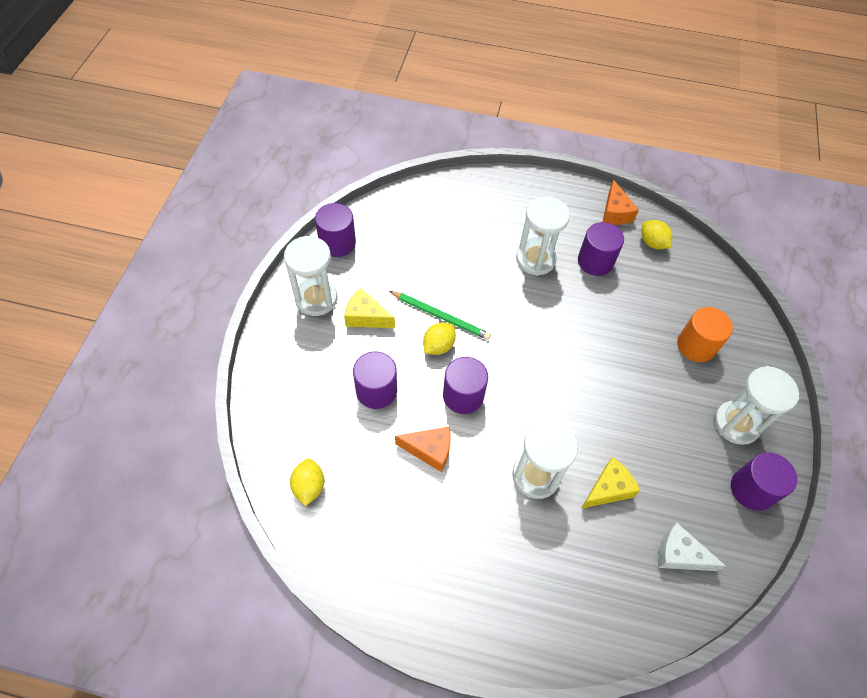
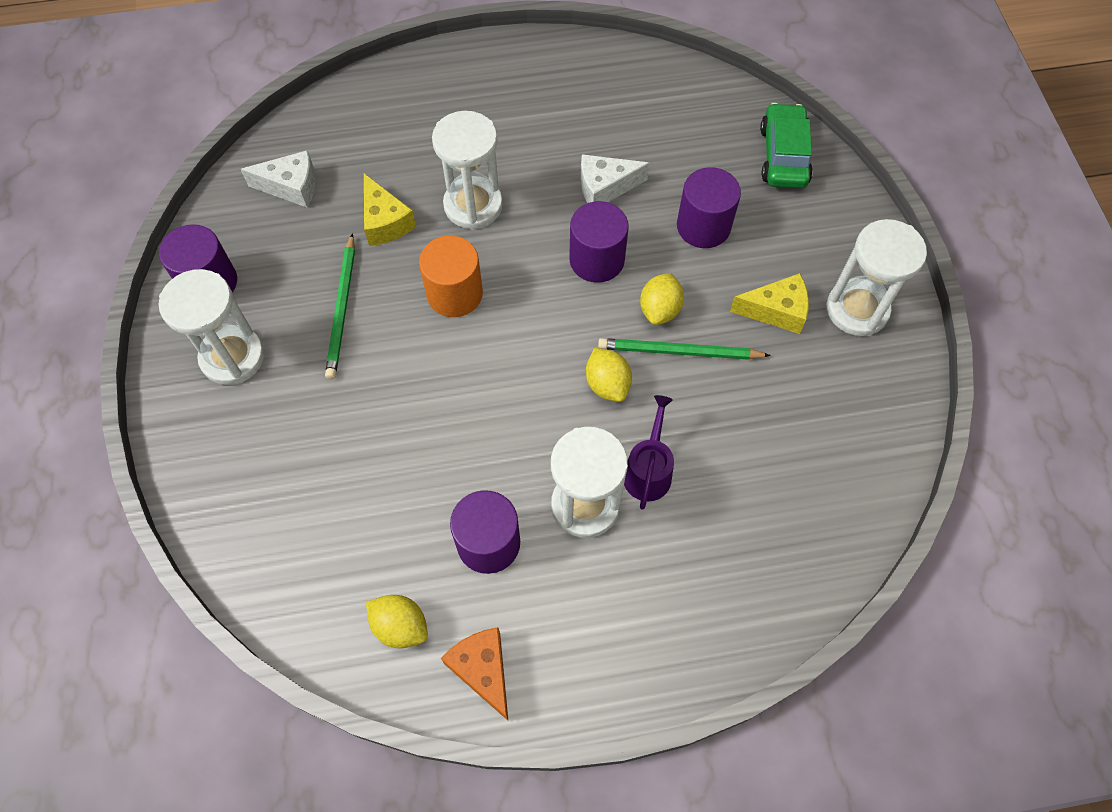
camera: 160 degrees right, 5 degrees up
(283, 422) = (783, 155): none -> green car
(309, 486) = (711, 110): yellow lemon -> yellow lemon (607, 384)
(337, 243) = (893, 406): purple cylinder -> none
(429, 450) = (605, 187): orange cheese -> white cheese
(493, 262) = (648, 471): none -> purple watering can
(608, 489) = (385, 222): yellow cheese -> yellow cheese turned 60 degrees counterclockwise
(654, 429) = (342, 309): none -> green pencil
(696, 345) = (300, 453): orange cylinder -> orange cylinder (454, 293)

